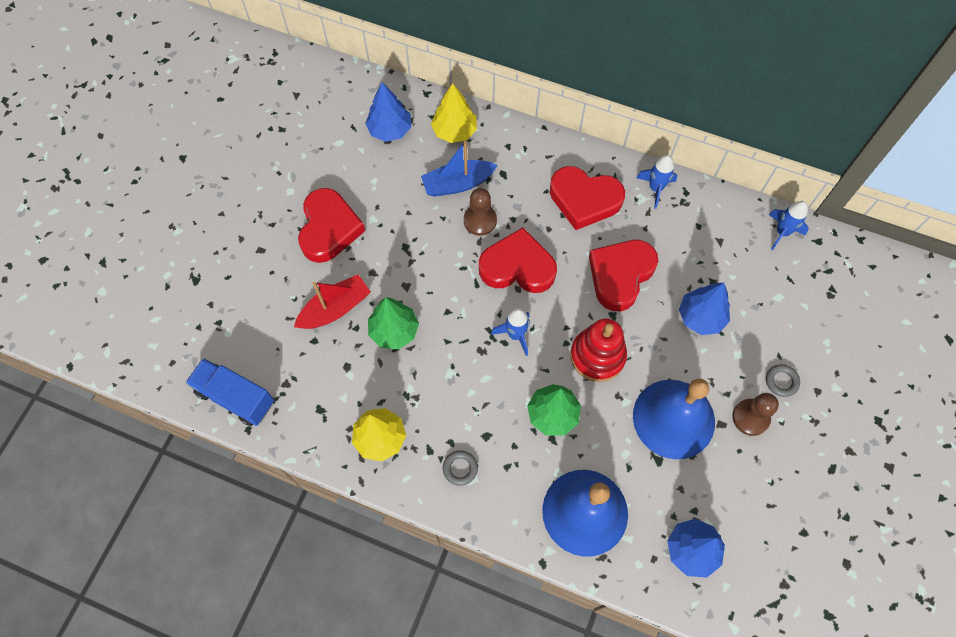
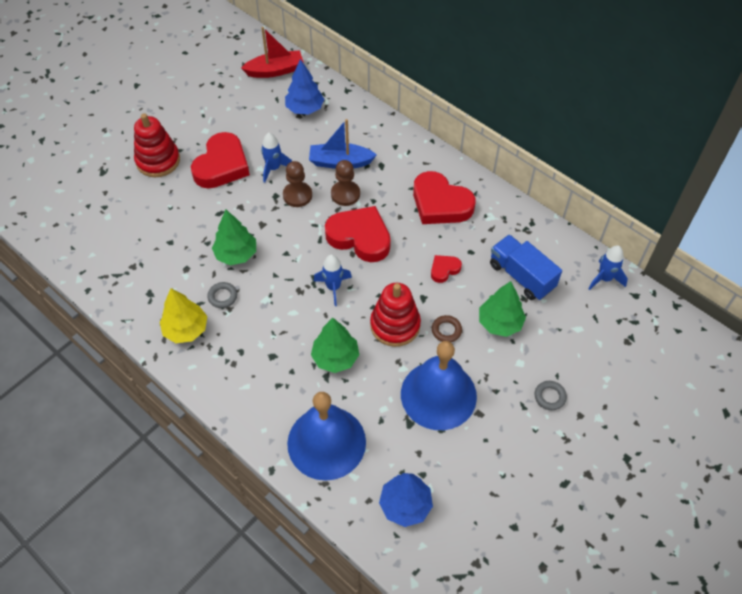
camera: 20 degrees right, 10 degrees down
(235, 397) = (90, 264): blue truck -> blue truck (521, 276)
(253, 246) = (158, 161): none -> red stacking toy
(335, 309) = (198, 224): red boat -> red boat (275, 70)
(454, 131) = (356, 123): yellow tree -> none
(460, 468) = (239, 373): grey ring -> grey ring (222, 296)
(620, 275) = (444, 269): red heart -> red heart, size x0.48
(651, 344) = (446, 330): none -> brown ring
(655, 188) = (506, 212): blue rocket -> blue rocket (274, 168)
(701, 317) = (500, 323): blue tree -> green tree
(750, 417) = (508, 416): brown pawn -> brown pawn (297, 195)

